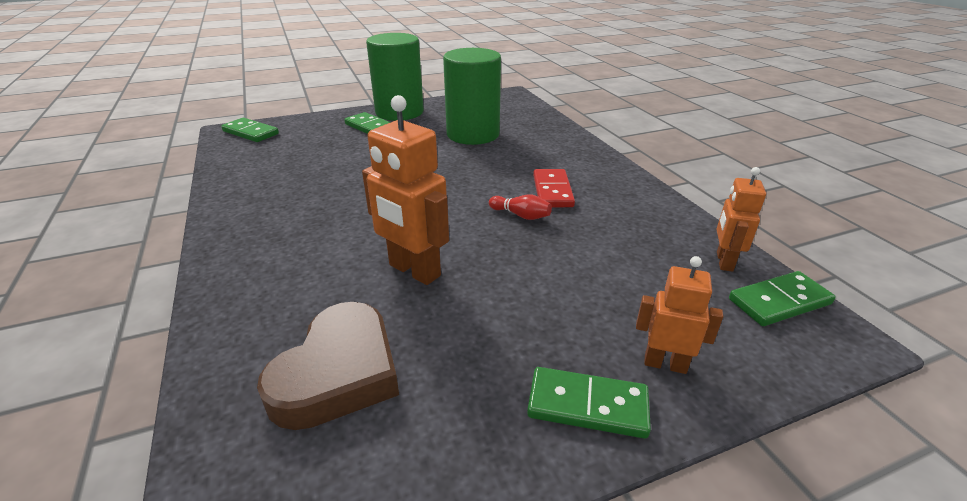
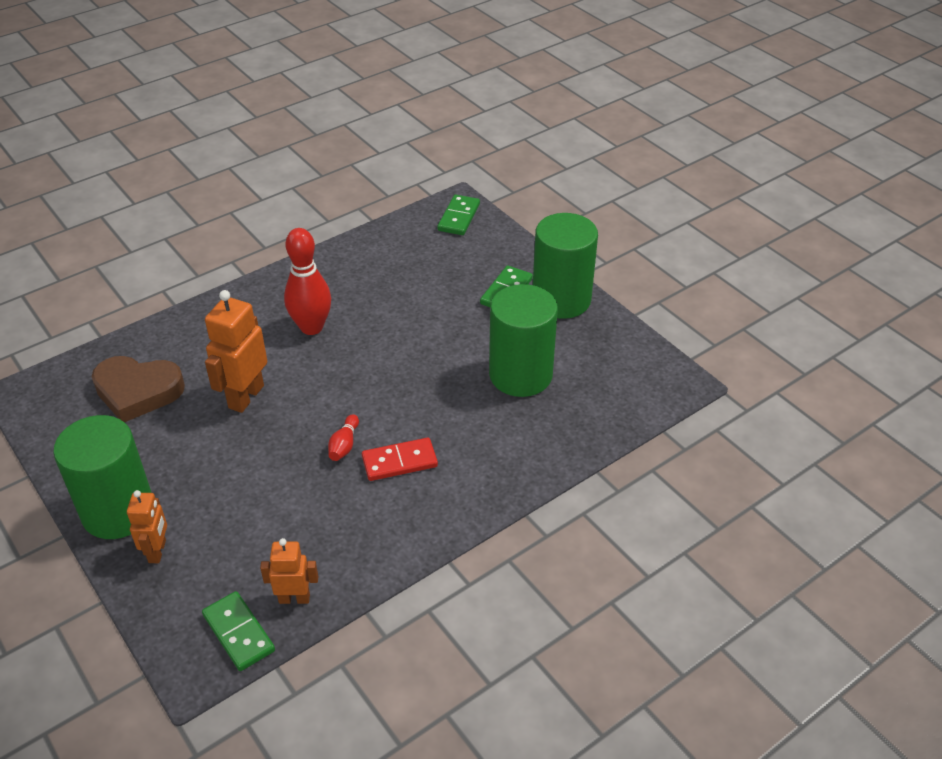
camera: 75 degrees right, 10 degrees up
(330, 217) = (311, 327): none -> red bowling pin
(587, 405) = (118, 511): green domino -> green cylinder

